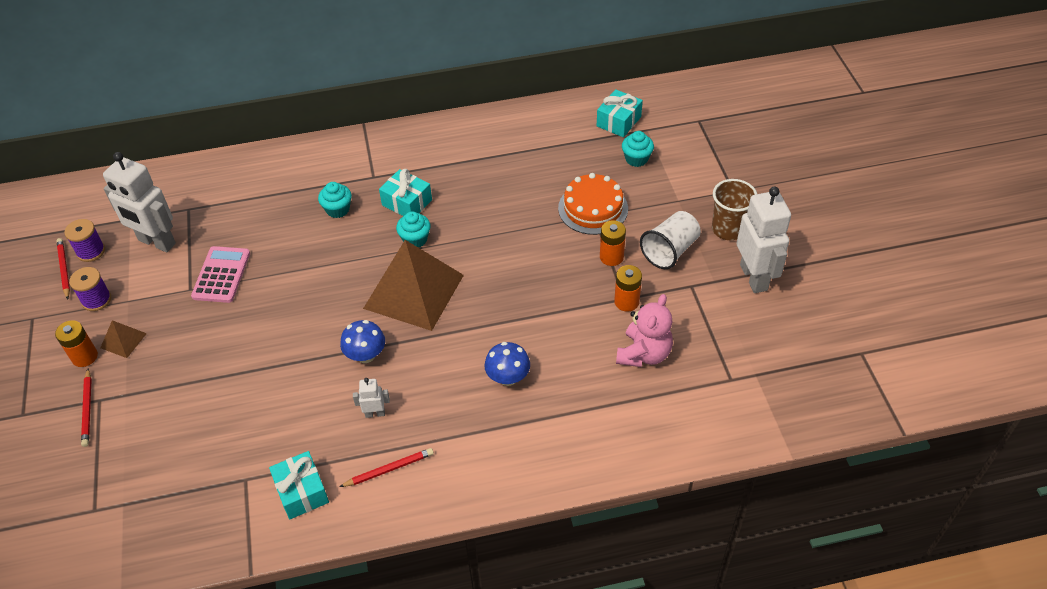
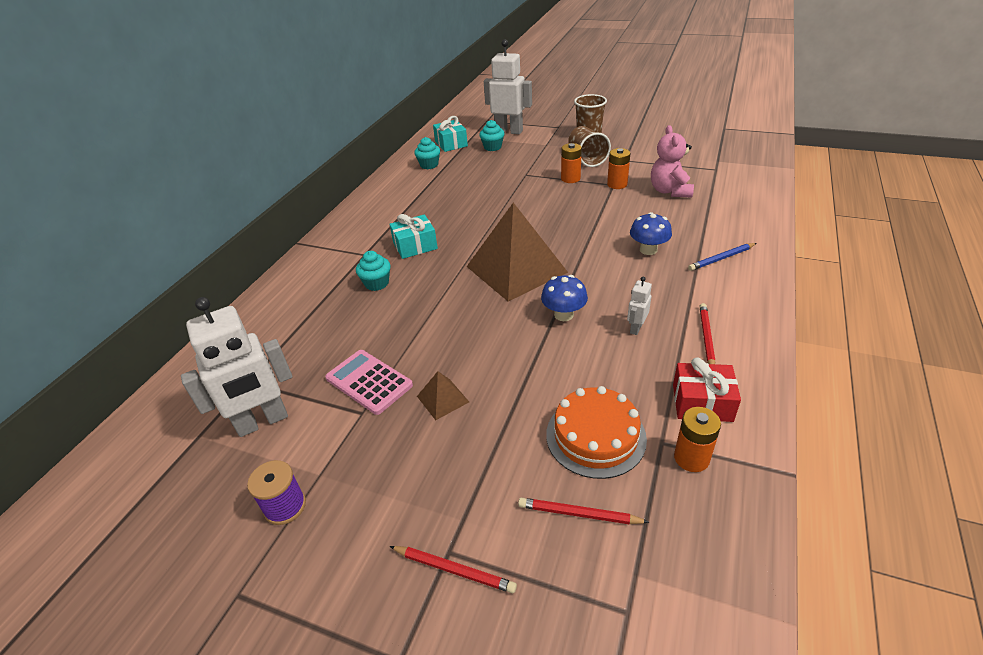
camera: 55 degrees left, 10 degrees down
(64, 269) = (196, 528): red pencil -> red pencil (579, 514)
(84, 356) = (364, 547): orange battery -> orange battery (691, 458)
(91, 251) = (201, 489): purple spool -> none
(123, 340) = (376, 497): brown pyramid -> brown pyramid (442, 399)
(302, 492) = (702, 403): turquoise gift -> red gift
(415, 239) = (460, 253): turquoise cupcake -> turquoise cupcake (429, 165)
(528, 443) = (721, 258): none -> blue pencil
(593, 208) = (518, 173): orange cake -> orange cake (595, 436)
(644, 354) = (670, 191): pink teddy bear -> pink teddy bear turned 150 degrees counterclockwise
(670, 251) = (587, 158): white cup -> brown cup
(754, 277) = (637, 140): white robot -> white robot (509, 131)

